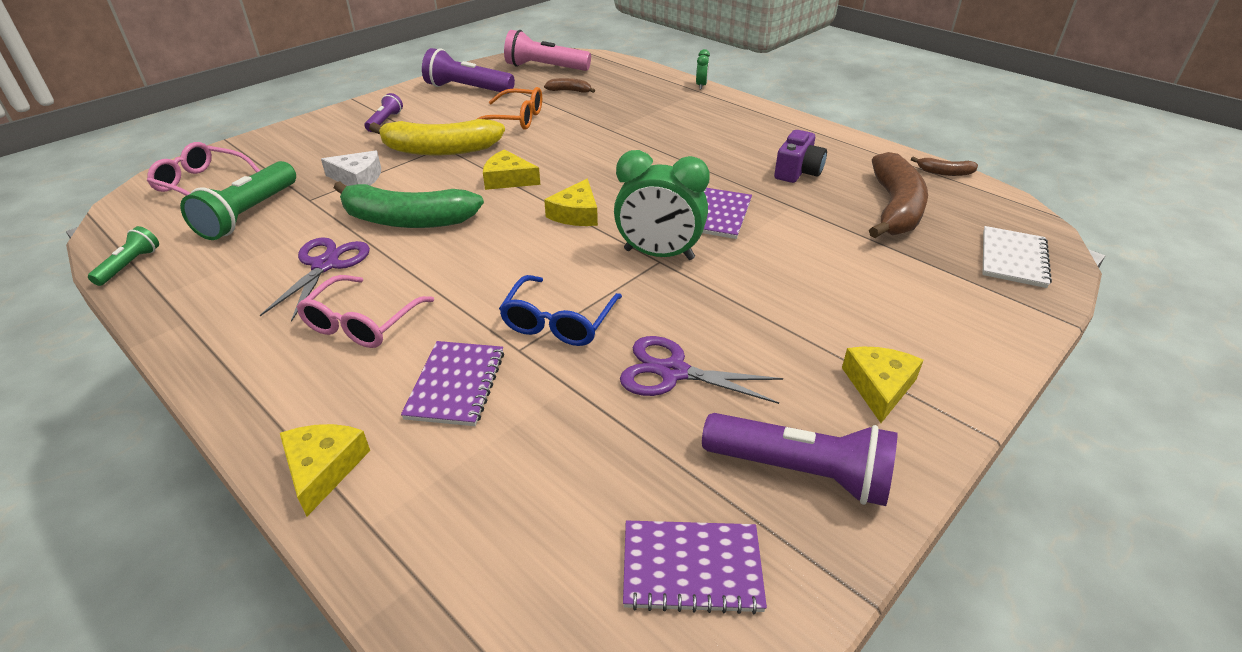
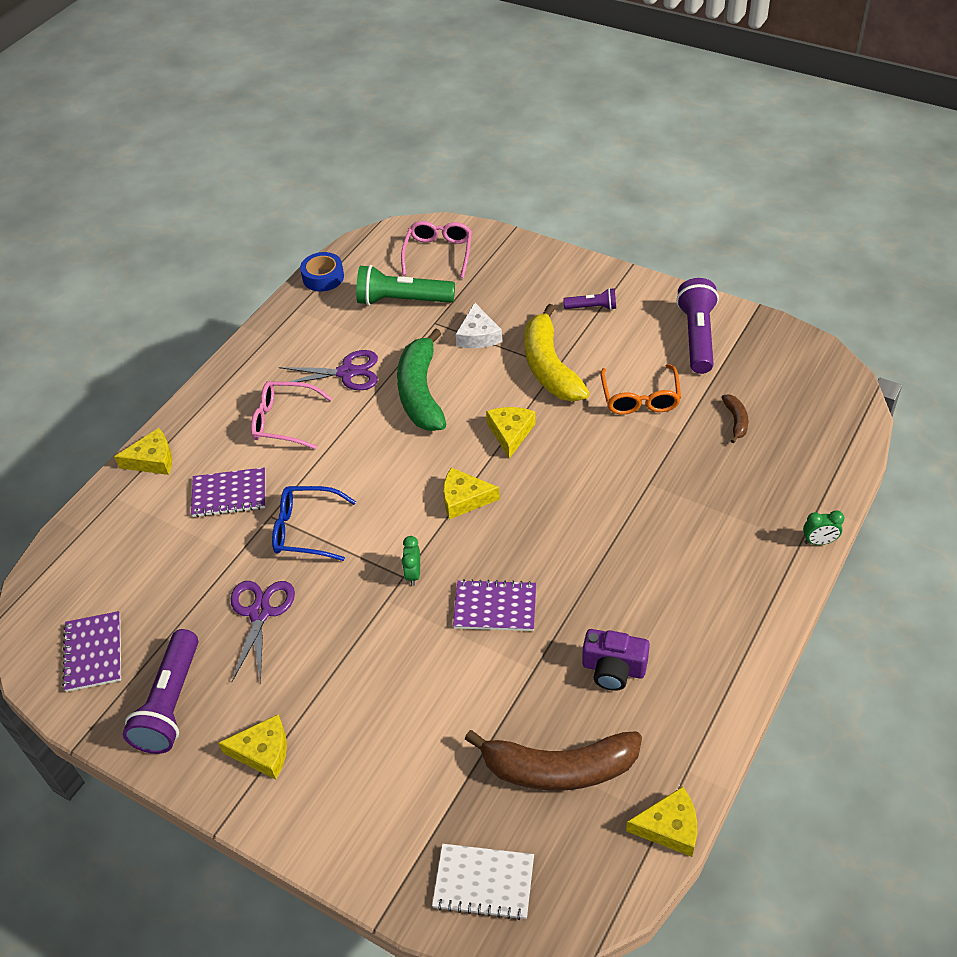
camera: 80 degrees right, 10 degrees up
(130, 265) = (323, 277): green flashlight -> blue tape
(545, 68) = (793, 380): pink flashlight -> none
(659, 254) = (413, 574): green clock -> green clock, size x0.45
(944, 172) = (669, 827): brown banana -> yellow cheese

